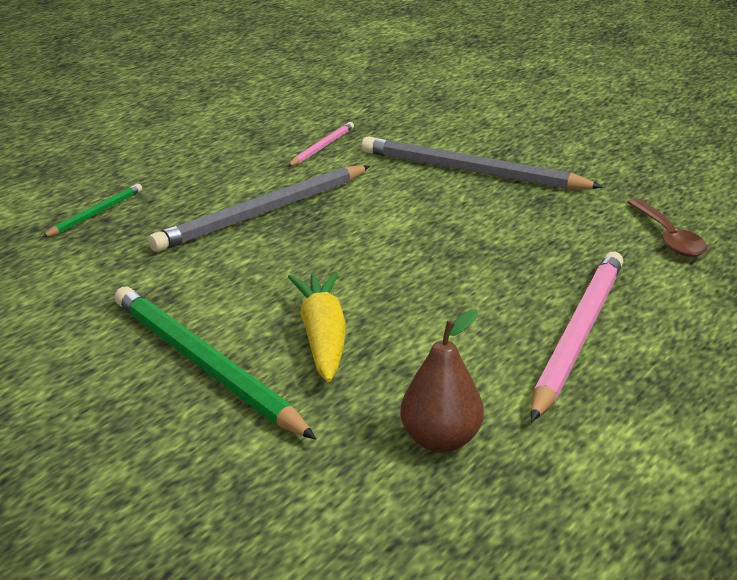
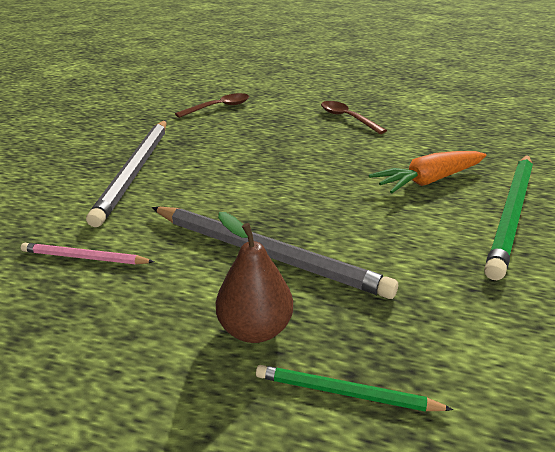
camera: 110 degrees left, 5 degrees up
(322, 338) = (428, 180): yellow carrot -> orange carrot
(441, 441) = (473, 135): brown pear -> brown pear (255, 328)
(577, 336) = (347, 118): pink pencil -> brown spoon

